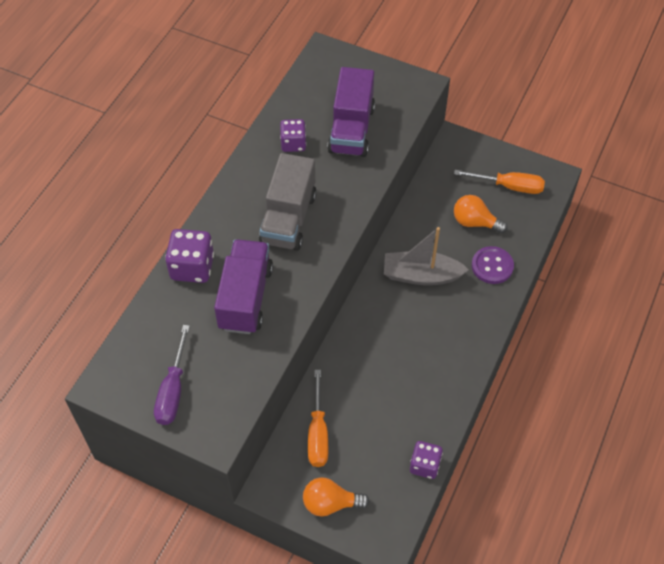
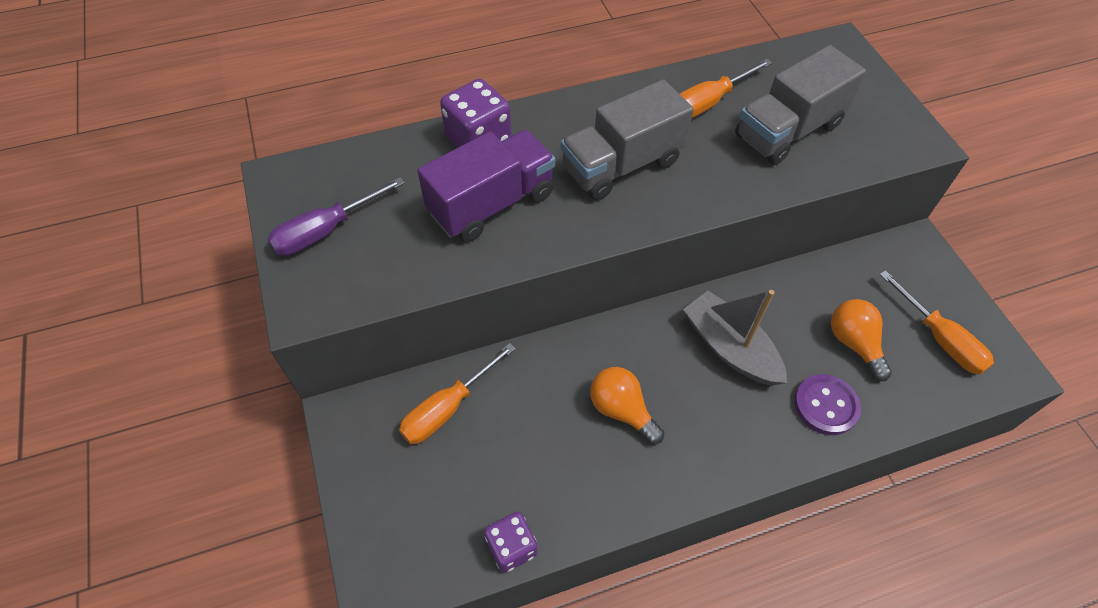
camera: 45 degrees right, 0 degrees up
(293, 143) = (708, 102): purple dice -> orange screwdriver
(330, 503) = (377, 489): orange light bulb -> orange light bulb (621, 410)
(351, 129) = (788, 131): purple truck -> grey truck

